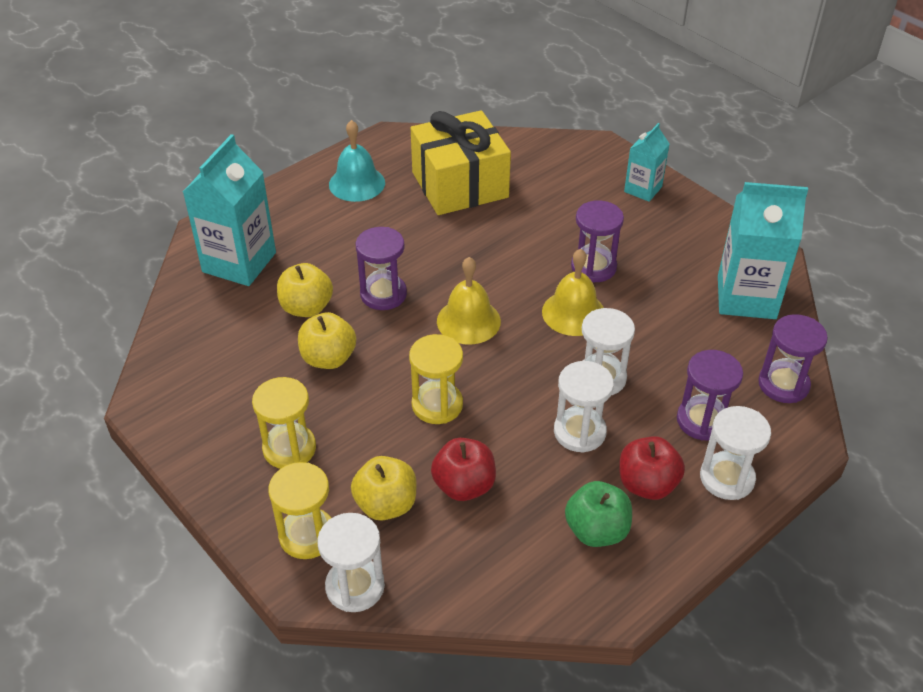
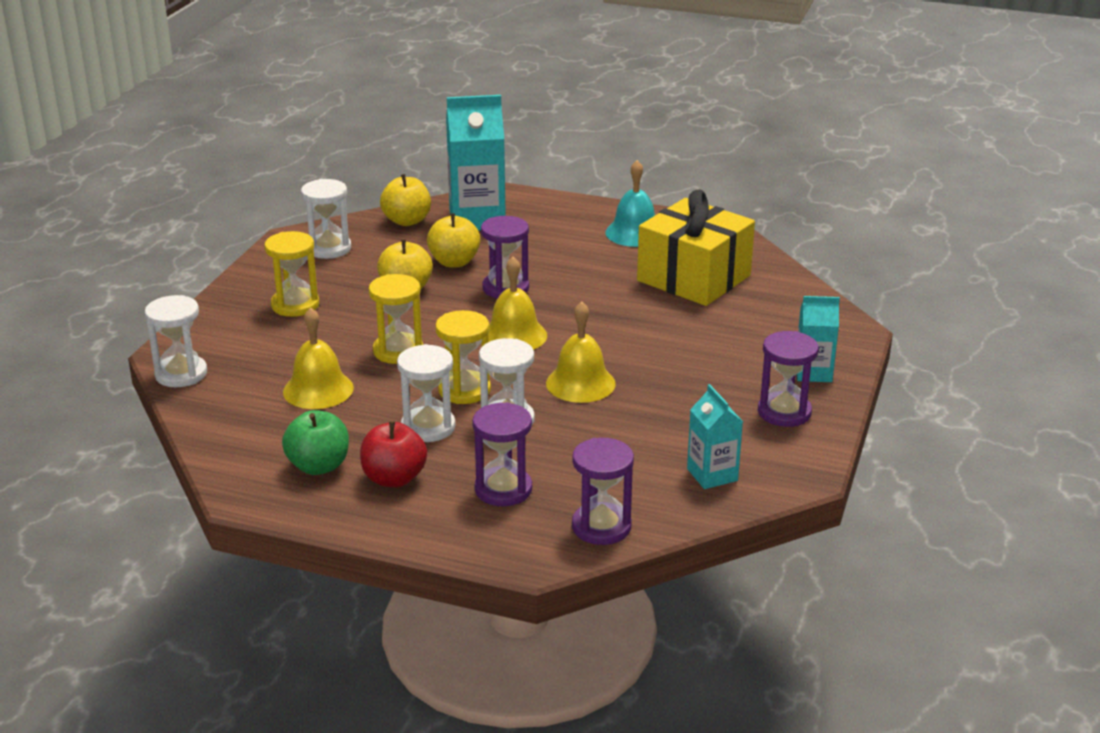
camera: 60 degrees right, 15 degrees down
(307, 535) = (215, 340): yellow hourglass -> yellow hourglass (464, 390)
(386, 504) = (271, 362): yellow apple -> yellow apple (407, 221)
(464, 486) = (318, 389): red apple -> yellow bell
(593, 267) = (657, 376): purple hourglass -> purple hourglass (784, 412)
(727, 478) = (439, 521): white hourglass -> white hourglass (329, 248)
(746, 297) = (712, 475): turquoise carton -> turquoise carton, size x0.56

